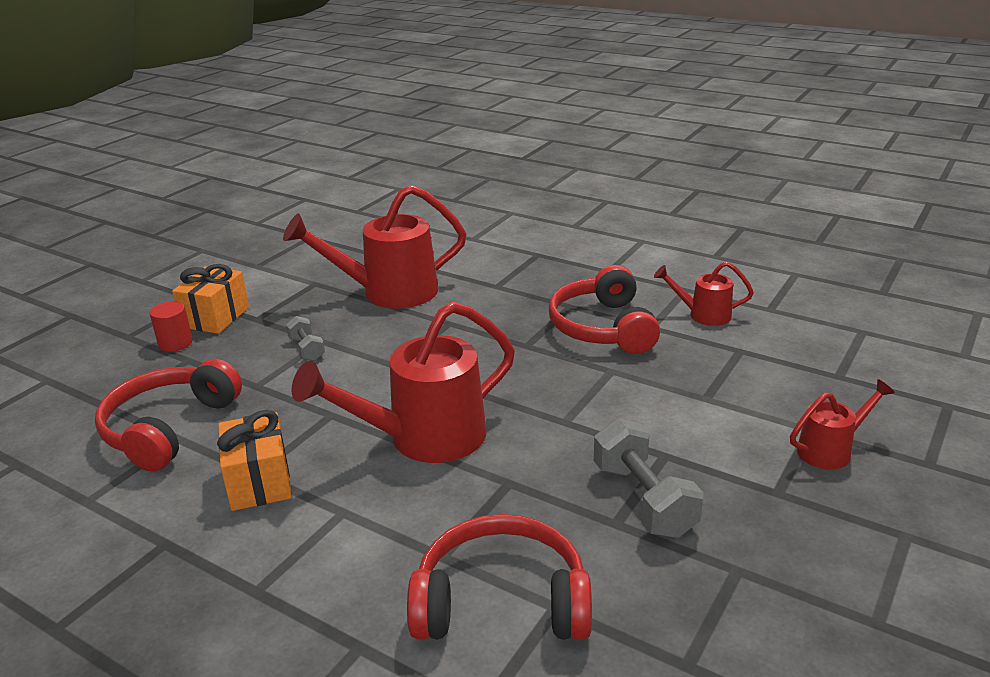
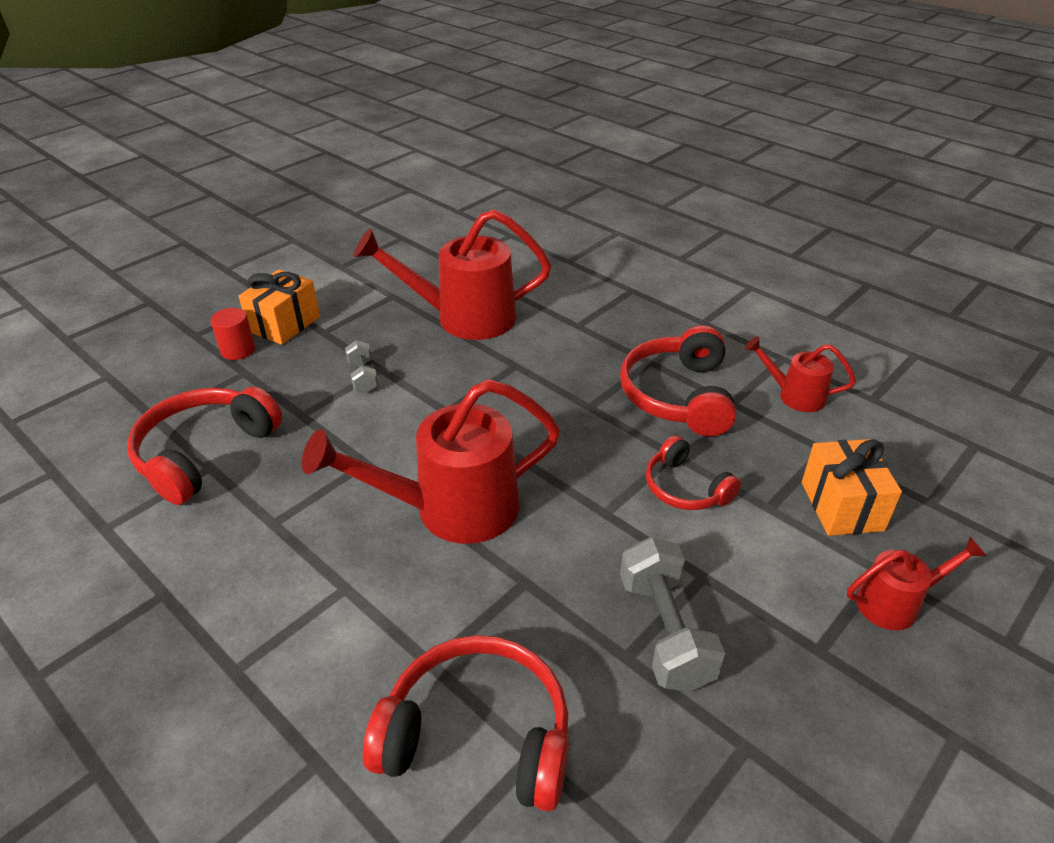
camera: 10 degrees right, 10 degrees up
(259, 482) = (273, 535): orange gift -> orange gift (842, 506)
(629, 394) = (685, 488): none -> red headphones

